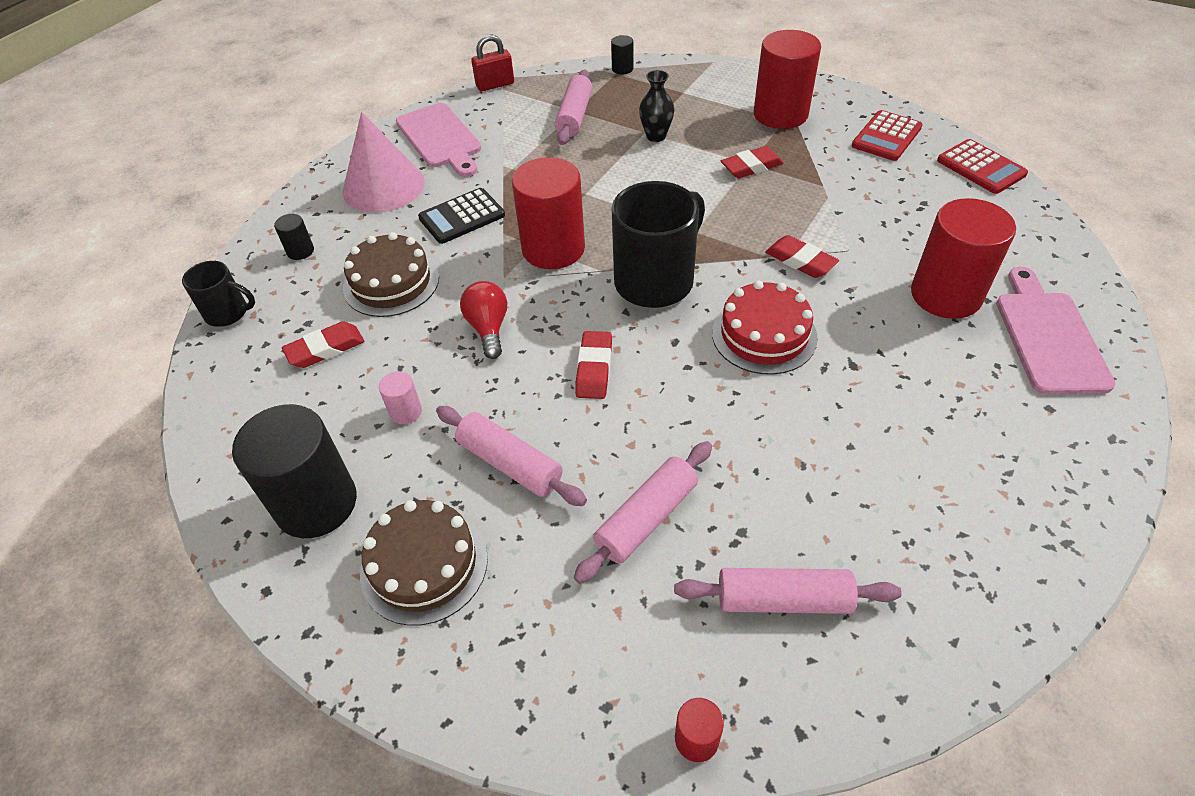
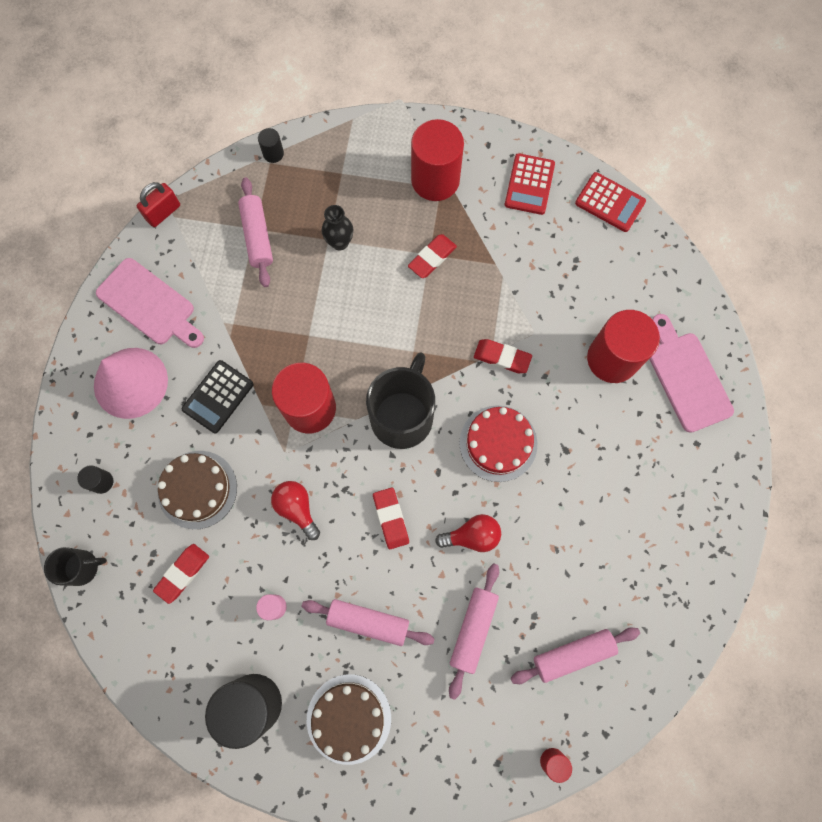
camera: 25 degrees left, 25 degrees up
(690, 416) = (472, 536): none -> red light bulb

